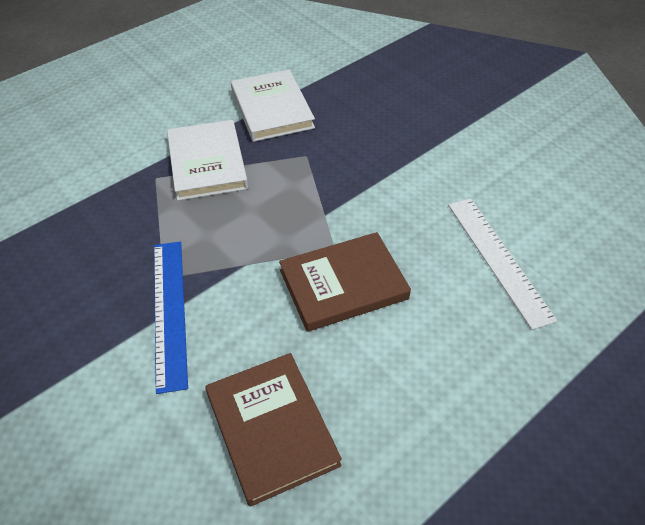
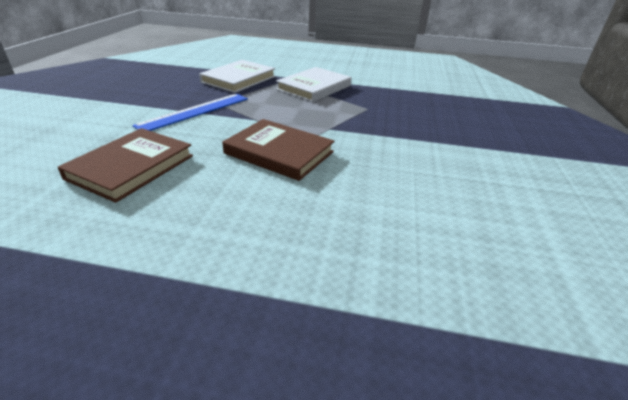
camera: 50 degrees right, 15 degrees down
(272, 109) = (385, 89): white book -> white book (238, 79)
(498, 259) = (397, 209): white ruler -> none

